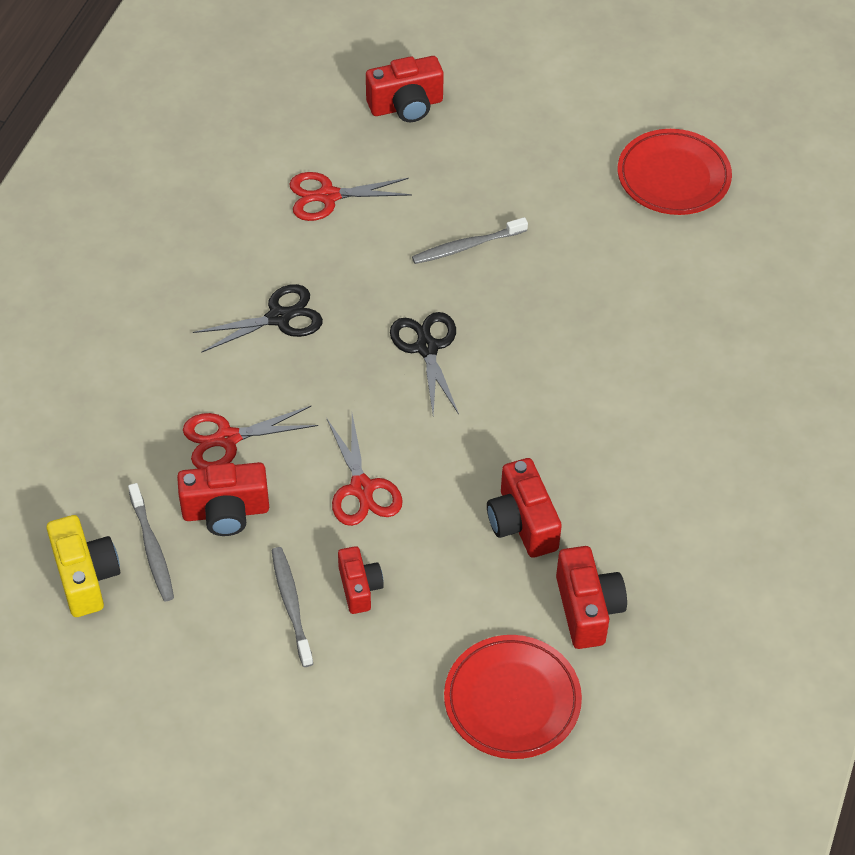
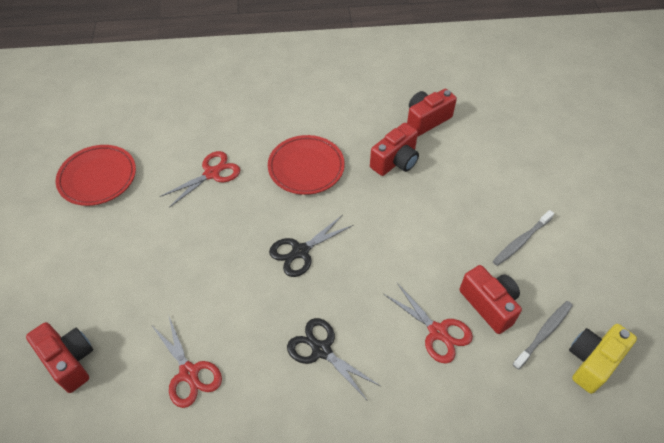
camera: 115 degrees left, 0 degrees up
(359, 588) = (486, 215): red camera -> none
(362, 489) = (423, 241): red scissors -> red scissors (212, 173)
(466, 246) = (203, 264): grey toothbrush -> none
(512, 700) = (496, 130): red plate -> red plate (306, 167)

